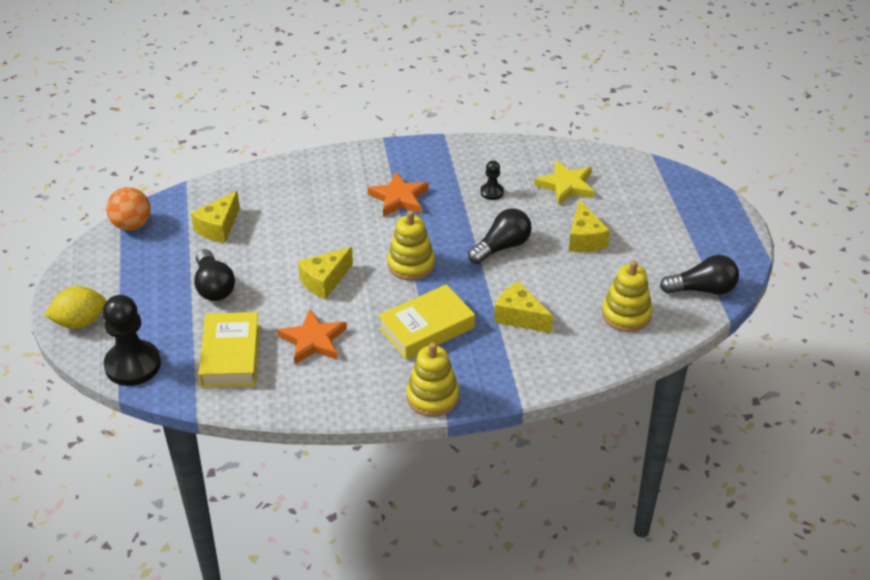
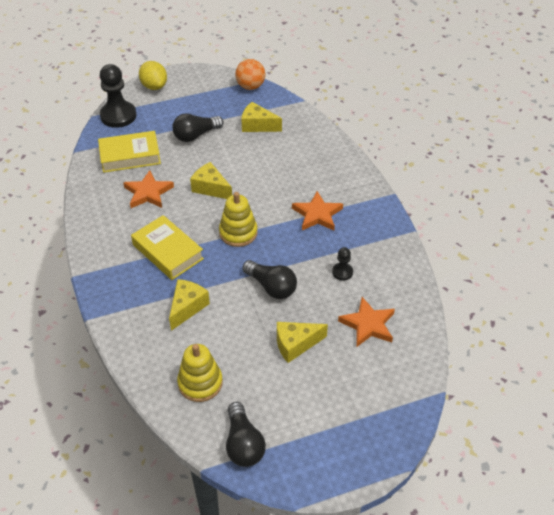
camera: 80 degrees right, 5 degrees up
(432, 397) = (96, 265): yellow stacking toy -> none
(566, 185) = (368, 325): yellow star -> orange star

